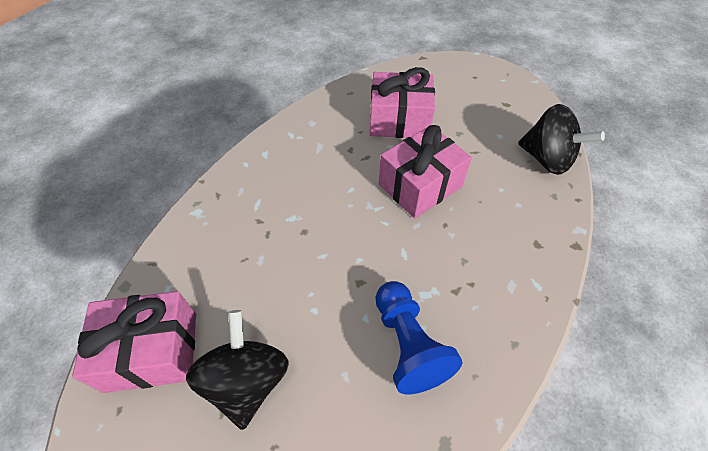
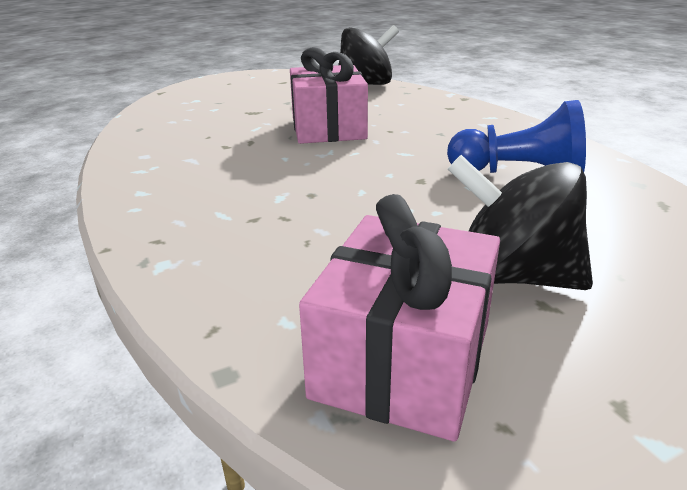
camera: 60 degrees left, 25 degrees down
(399, 120) = (227, 118): pink gift -> none

